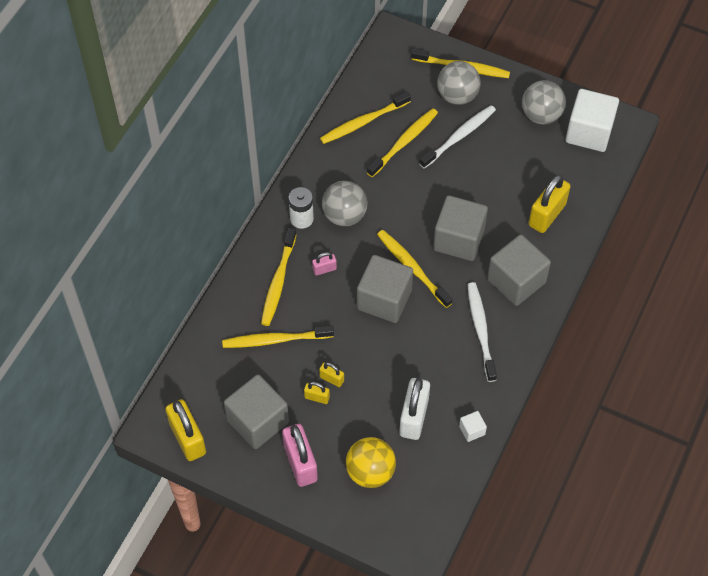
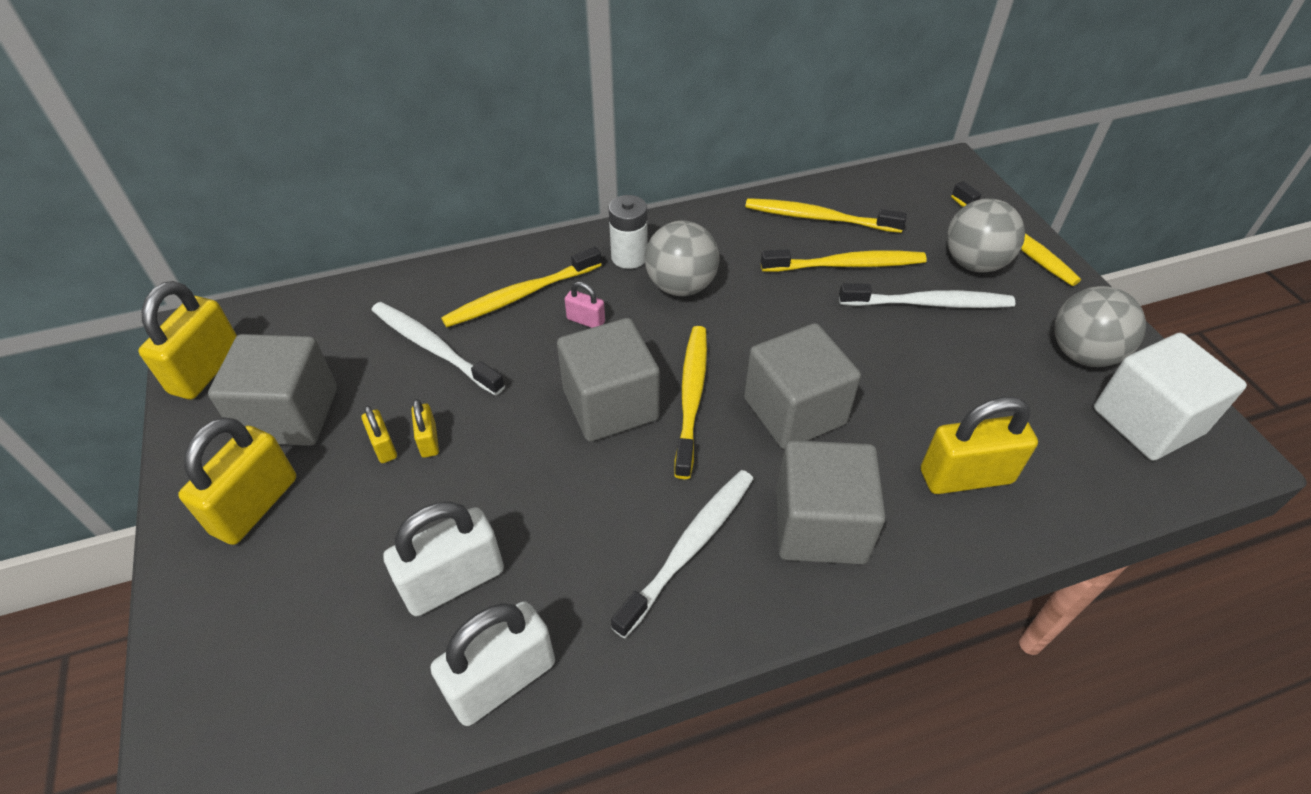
camera: 45 degrees right, 10 degrees down
(275, 340) = (433, 348): yellow toothbrush -> white toothbrush
(300, 463) = (255, 505): pink padlock -> yellow padlock
(370, 472) = (305, 600): yellow ball -> none
(472, 430) = (502, 680): white cube -> white padlock

